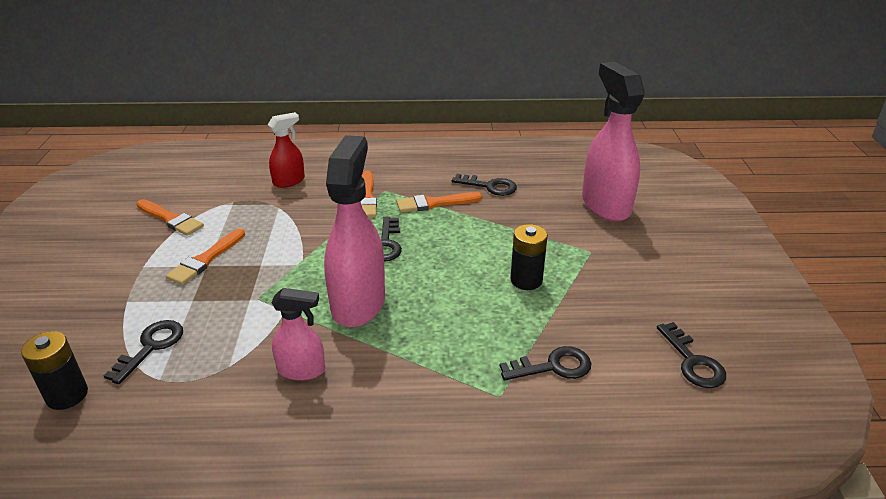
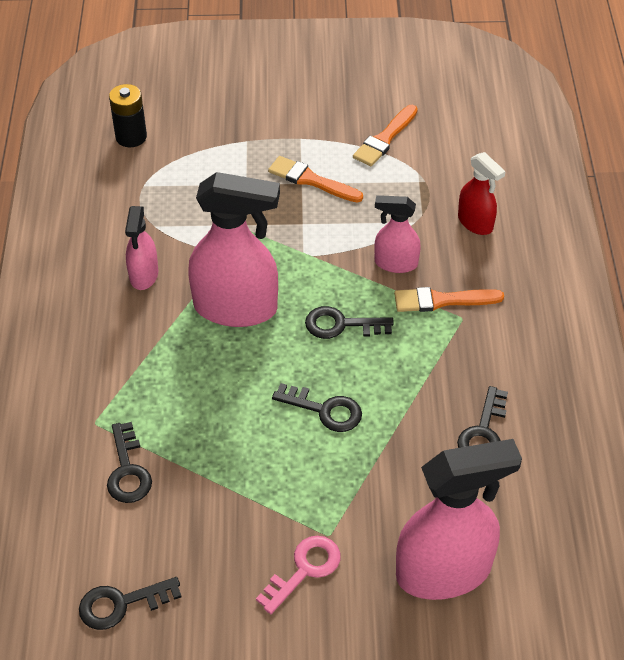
camera: 90 degrees right, 15 degrees up
(151, 347) = (183, 171): black key -> black key (325, 410)
(323, 217) = (395, 263): none -> pink spray bottle
(434, 203) = (434, 370): orange brush -> none
(526, 280) = (270, 459): black battery -> none
(624, 262) = (304, 569): none -> pink key

